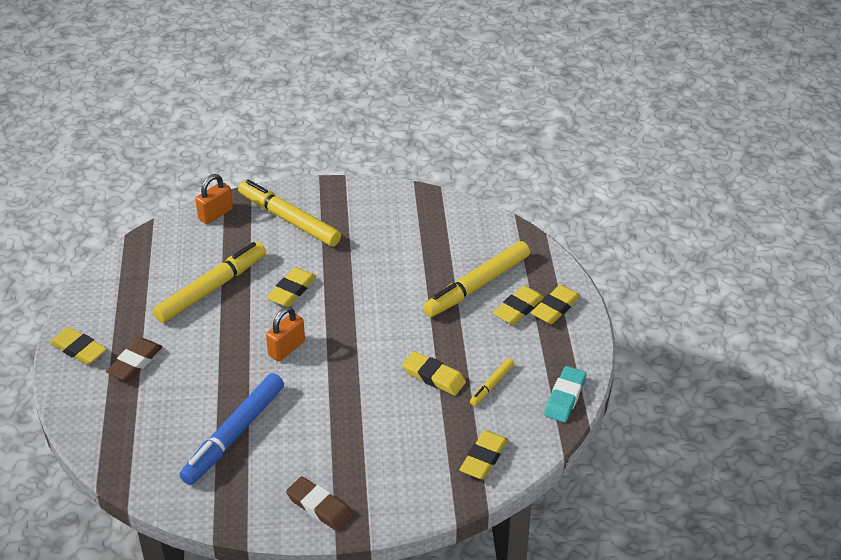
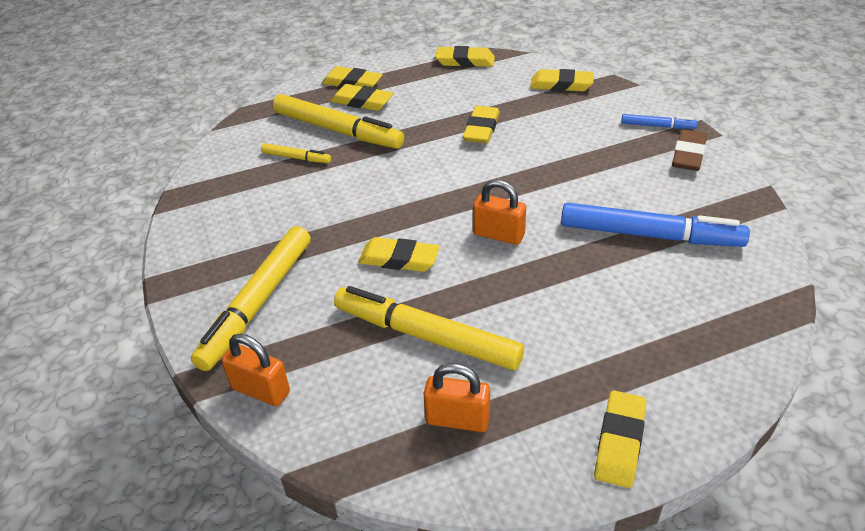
camera: 105 degrees left, 0 degrees up
(135, 362) = (604, 364): brown eraser -> none
(141, 287) = (457, 419): none -> orange padlock
(375, 504) = (657, 126): none -> blue marker
(492, 385) = (473, 97): yellow marker -> yellow marker (296, 158)
(565, 397) = (465, 61): turquoise eraser -> yellow eraser

